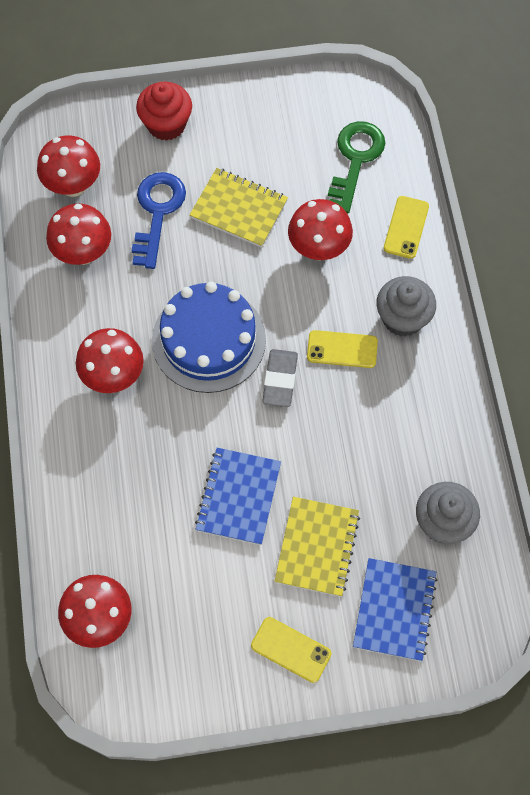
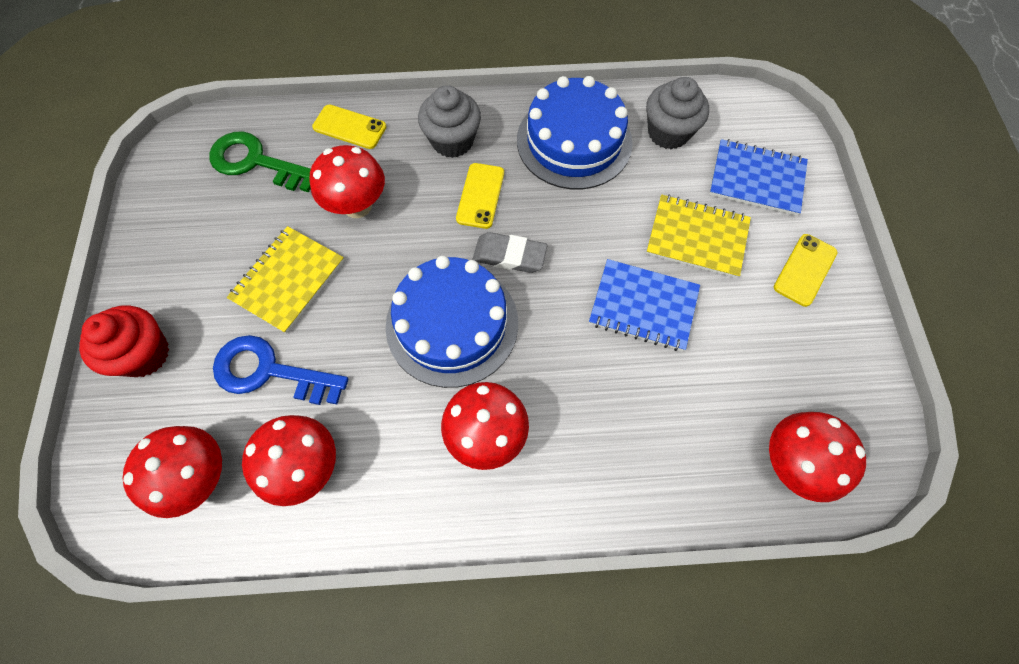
camera: 85 degrees left, 0 degrees up
(418, 429) = (574, 141): none -> blue cake

